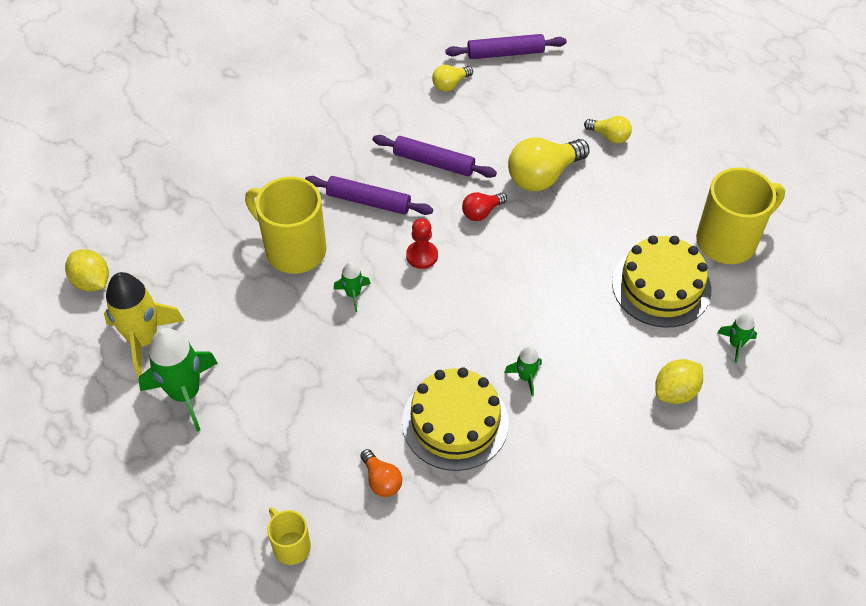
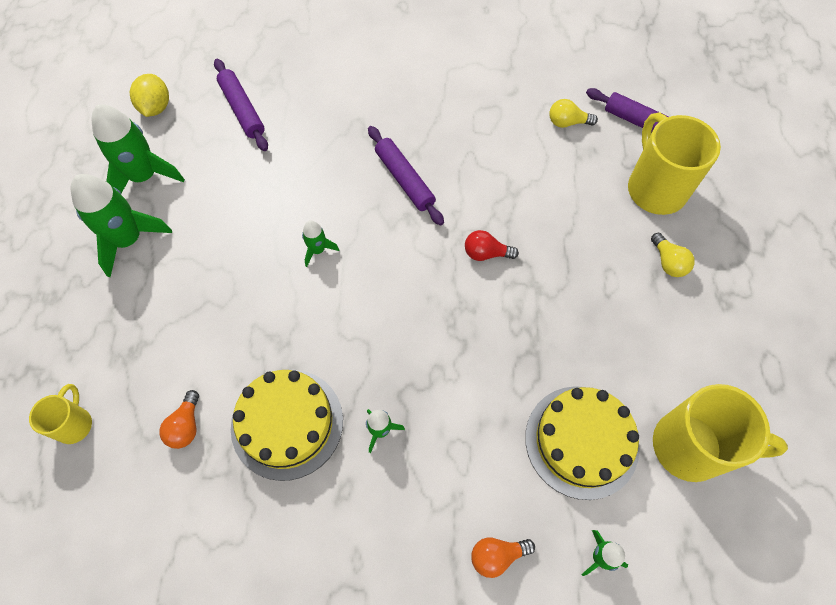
camera: 40 degrees right, 10 degrees up
(143, 339) = (144, 176): yellow rocket -> green rocket
(294, 249) = (311, 180): yellow mug -> yellow mug (655, 188)
(422, 256) = (401, 256): red pawn -> none
(434, 162) = (488, 181): purple rolling pin -> purple rolling pin (242, 110)
(543, 176) = (571, 257): yellow light bulb -> none
(675, 392) = (497, 555): yellow lemon -> orange light bulb

